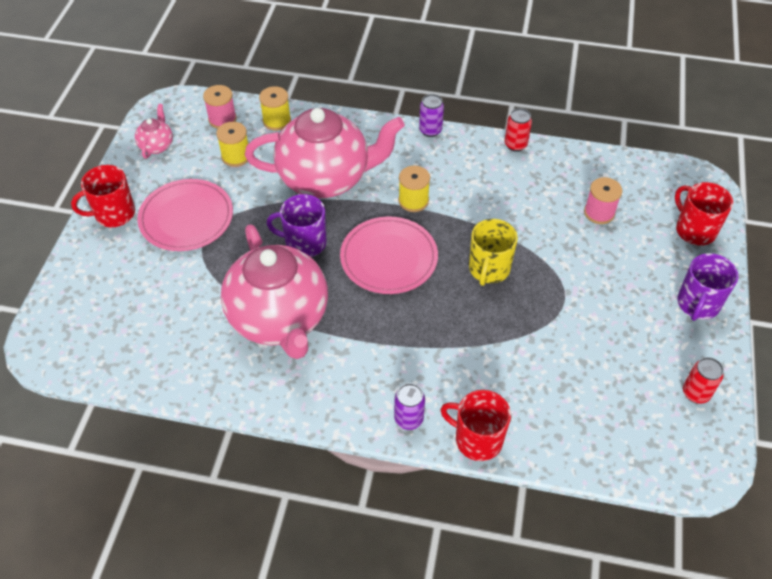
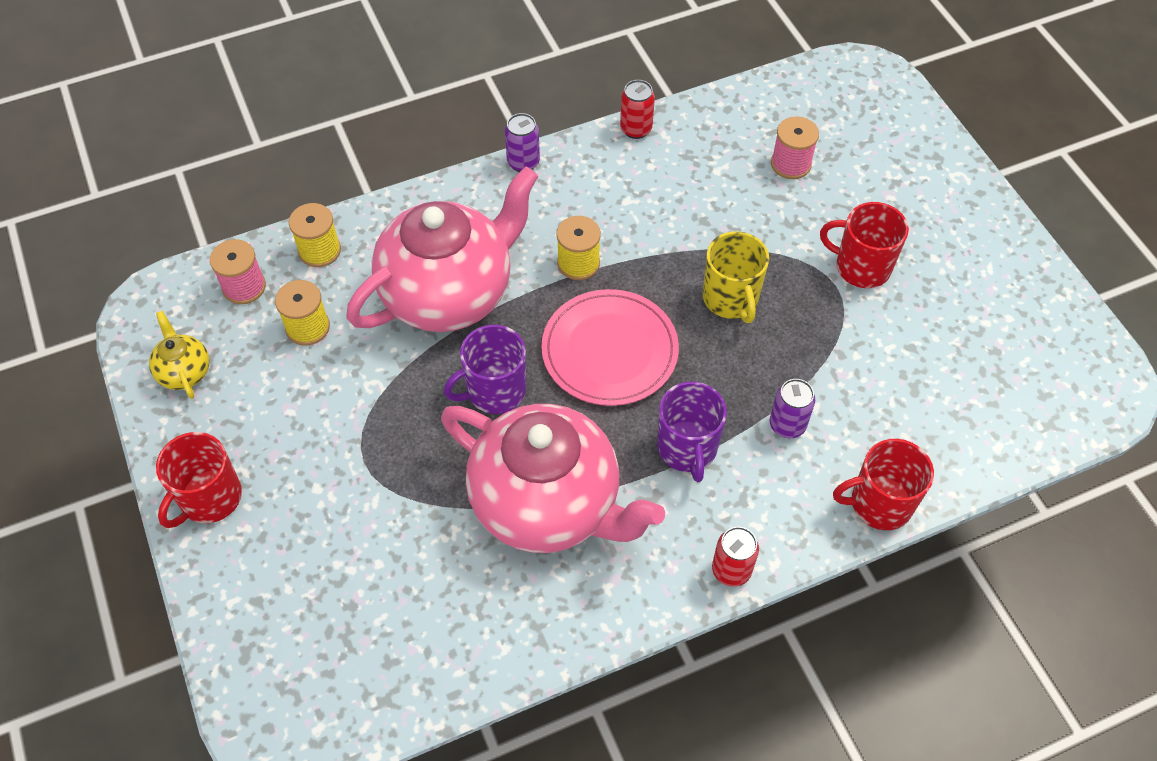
camera: 35 degrees left, 5 degrees up
(157, 145) = (184, 372): pink teapot -> yellow teapot
(186, 217) = (314, 446): pink plate -> none
(408, 419) = (791, 528): purple can -> purple can (787, 425)
(694, 230) = (900, 131): red mug -> red mug (861, 267)
(695, 393) = (1040, 314): red can -> red can (731, 570)
(698, 304) = (967, 214): purple mug -> purple mug (687, 448)

